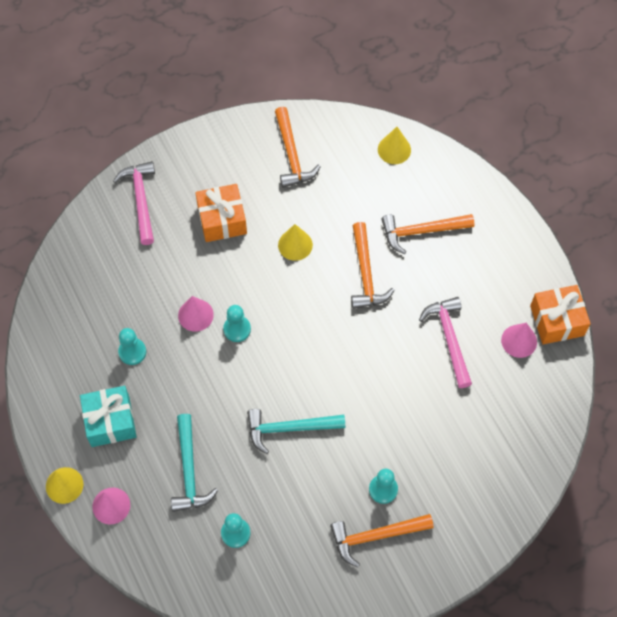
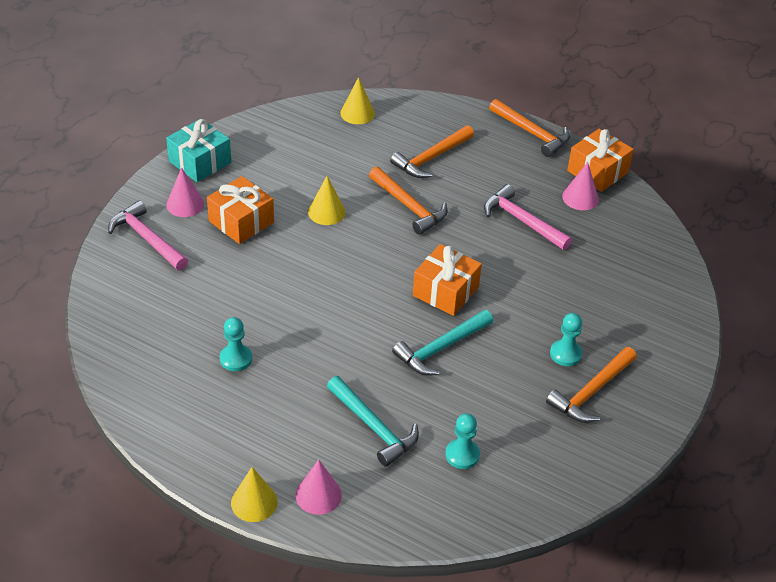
camera: 35 degrees left, 20 degrees down
(110, 421) = (259, 425): turquoise gift -> turquoise gift (200, 162)
(195, 315) = (276, 302): pink cone -> pink cone (185, 204)
(237, 329) = (325, 296): turquoise pawn -> none
(292, 155) = (268, 151): orange hammer -> orange hammer (532, 133)
(333, 376) = (445, 291): none -> orange gift

